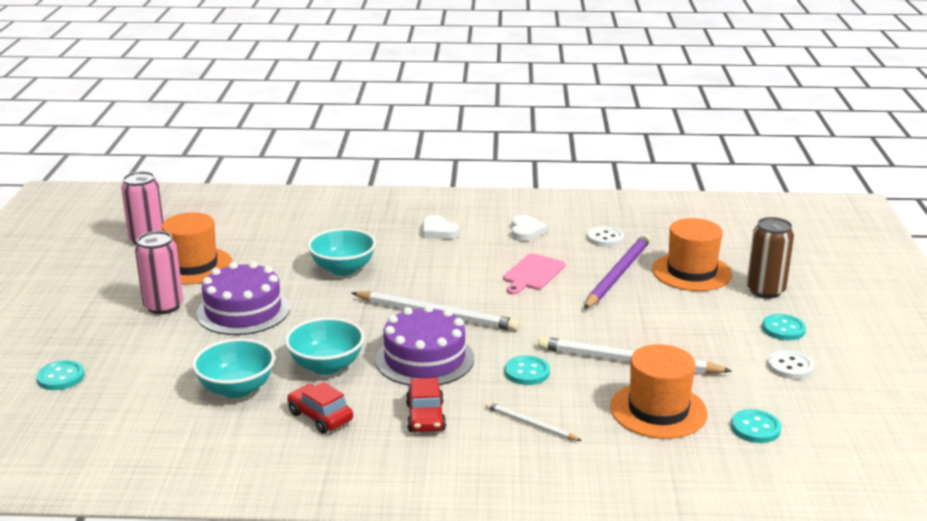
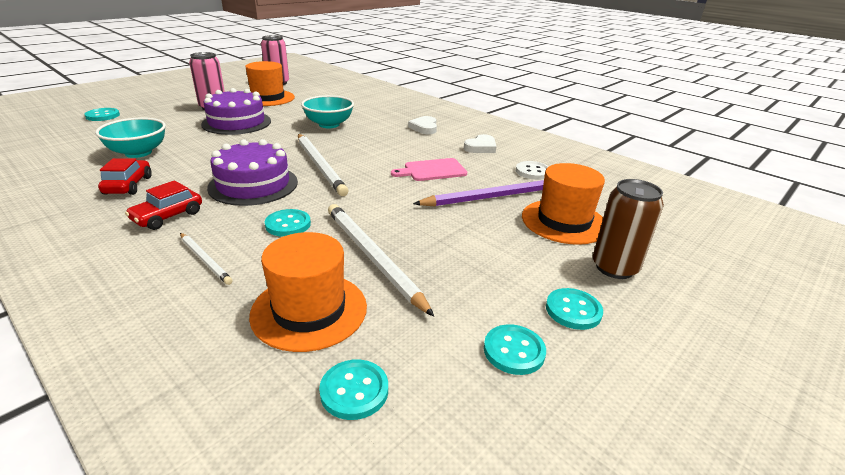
camera: 40 degrees right, 5 degrees up
(326, 366) = (200, 163): turquoise bowl -> none
(530, 424) = (205, 260): white pencil -> white pencil turned 150 degrees clockwise
(790, 366) = (514, 351): white button -> turquoise button

